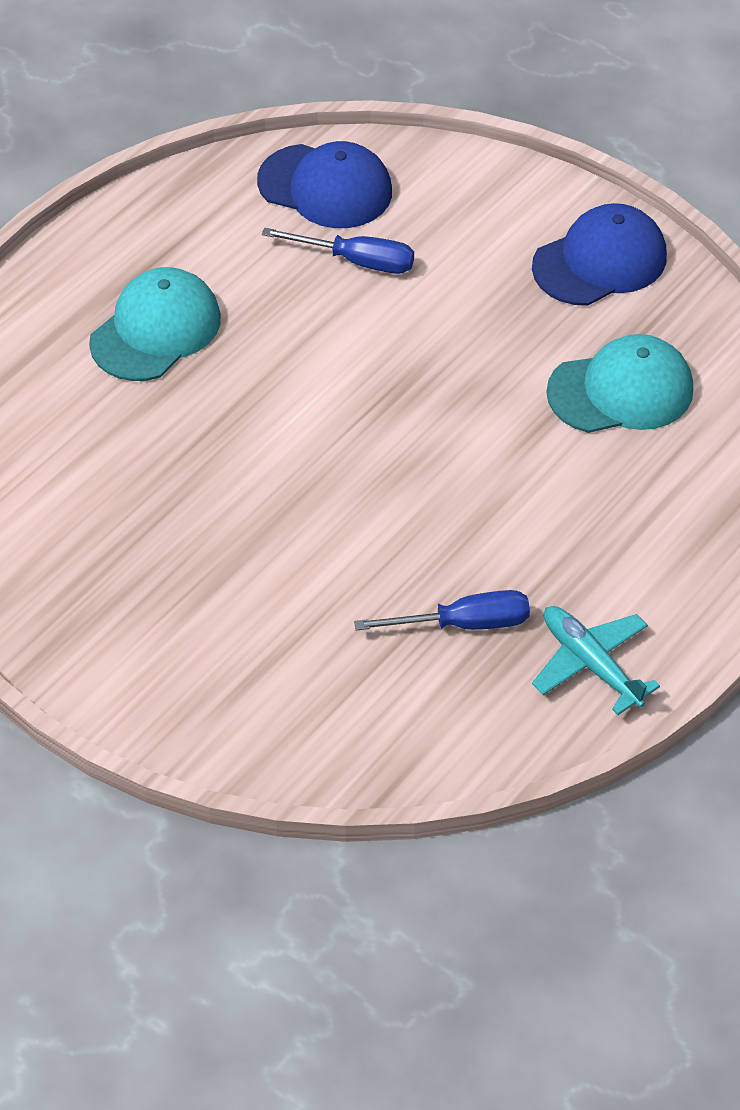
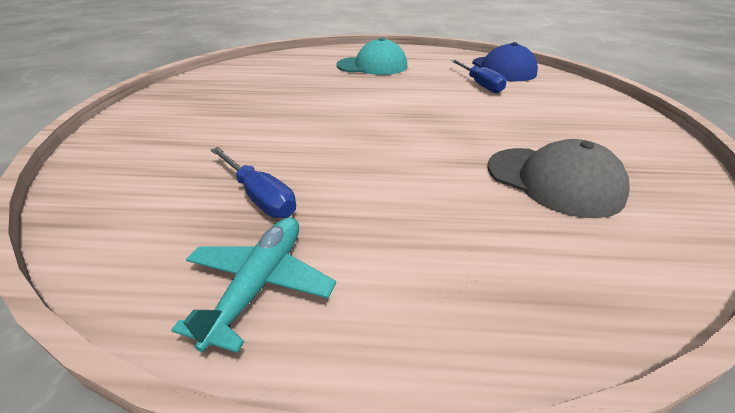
camera: 55 degrees right, 15 degrees down
(600, 261) = (621, 136): blue cap -> none
(621, 391) = (553, 181): turquoise cap -> grey cap

